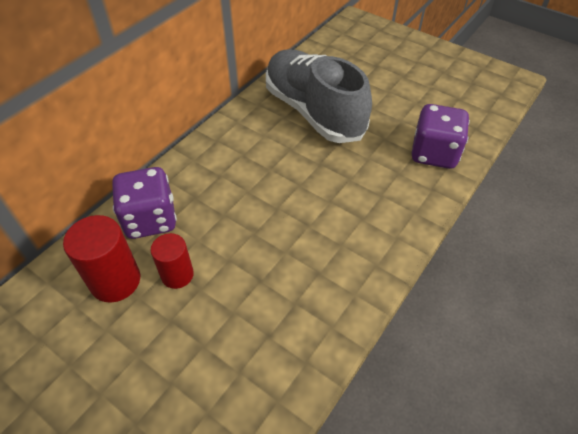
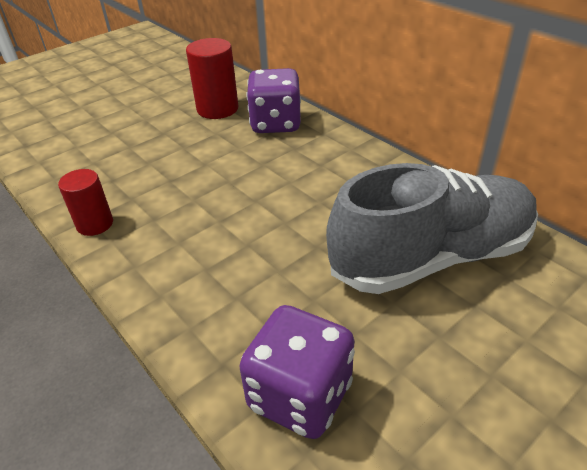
camera: 105 degrees right, 10 degrees down
(177, 275) = (205, 136): red cylinder -> red cylinder (95, 224)

